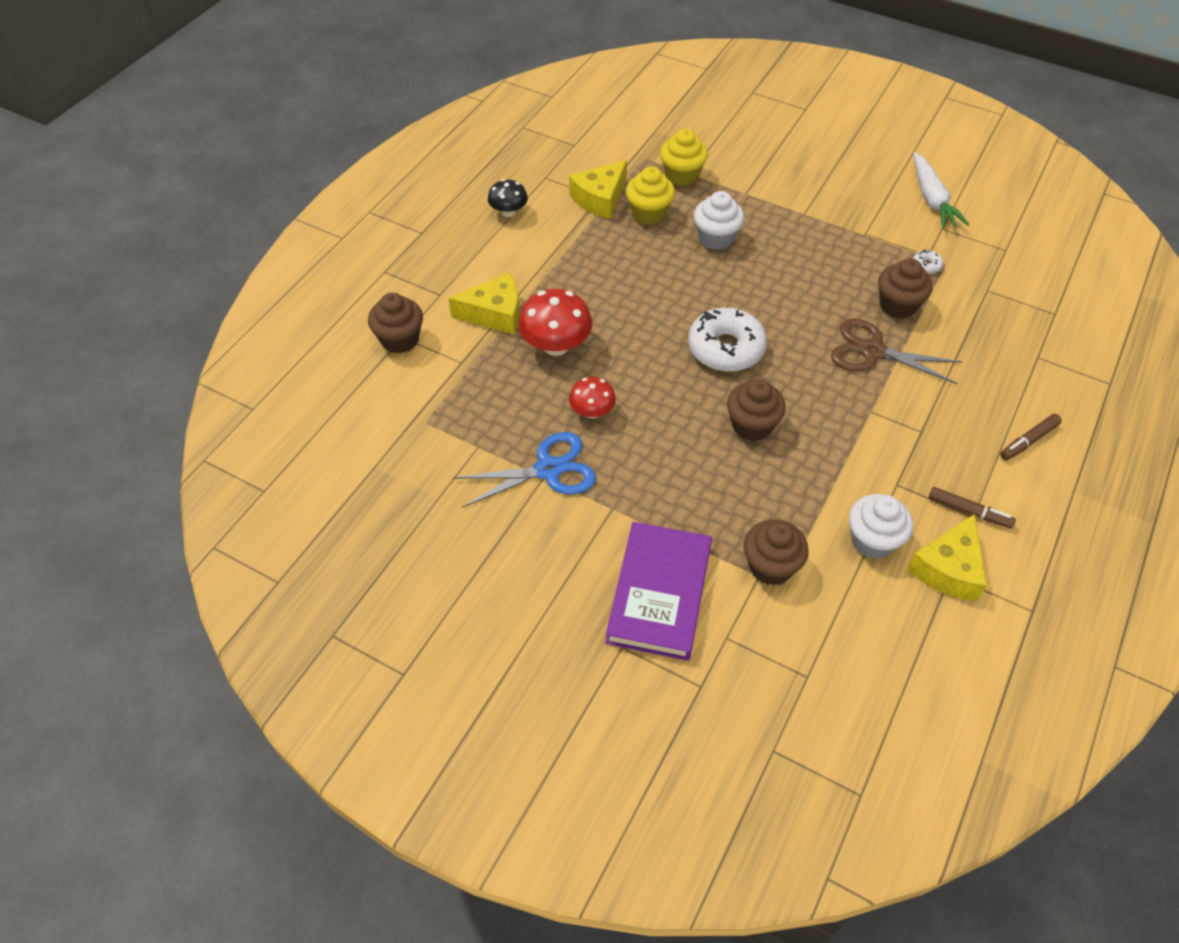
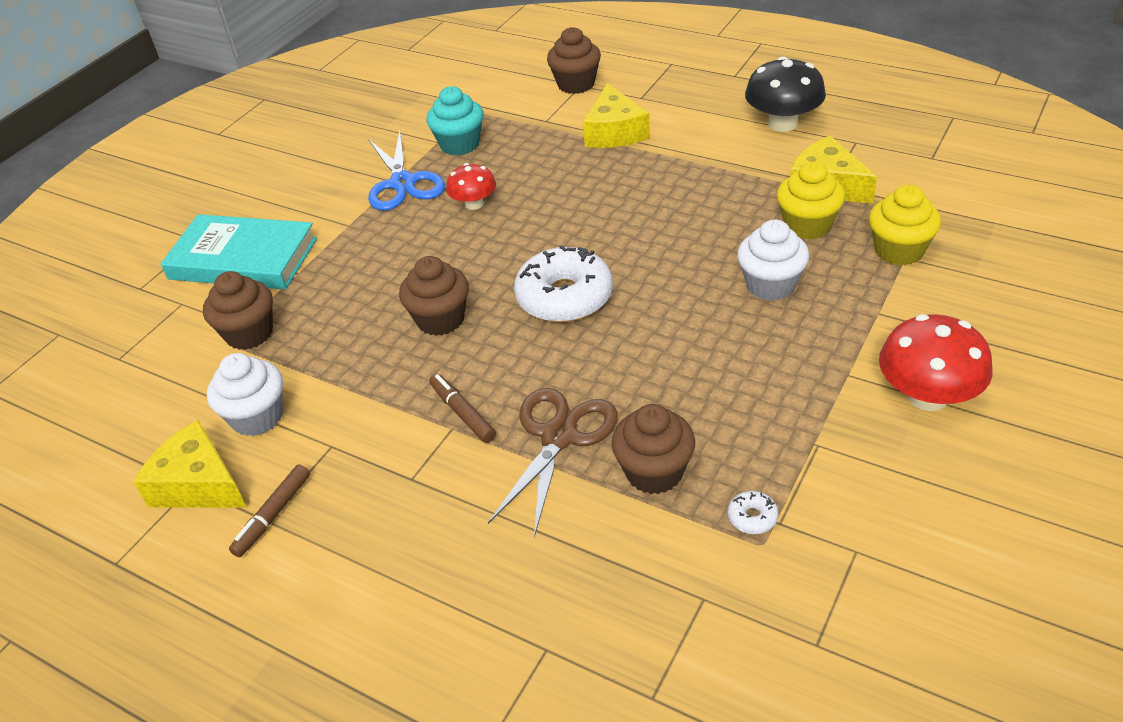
camera: 95 degrees right, 10 degrees down
(488, 427) = (460, 144): none -> turquoise cupcake
(508, 212) = (783, 123): black mushroom -> black mushroom, size x1.64
(556, 345) = (569, 173): red mushroom -> red mushroom (927, 396)
(659, 594) = (243, 259): purple book -> turquoise book
(932, 199) = (936, 544): white carrot -> none
(1028, 441) = (375, 604): brown marker -> brown marker (462, 413)

